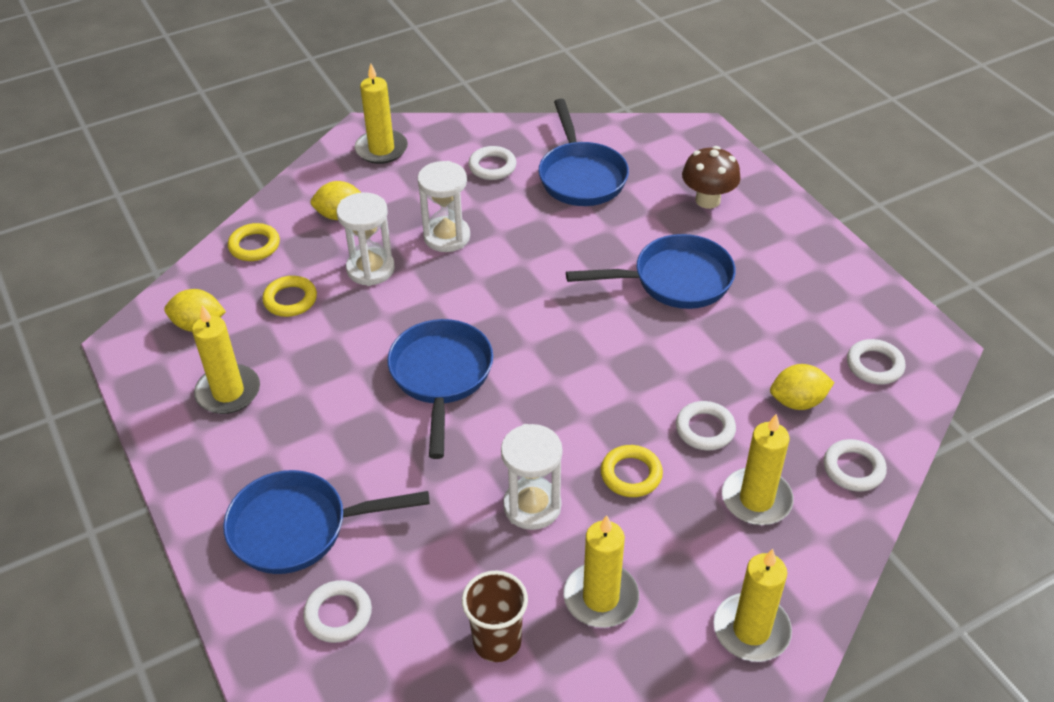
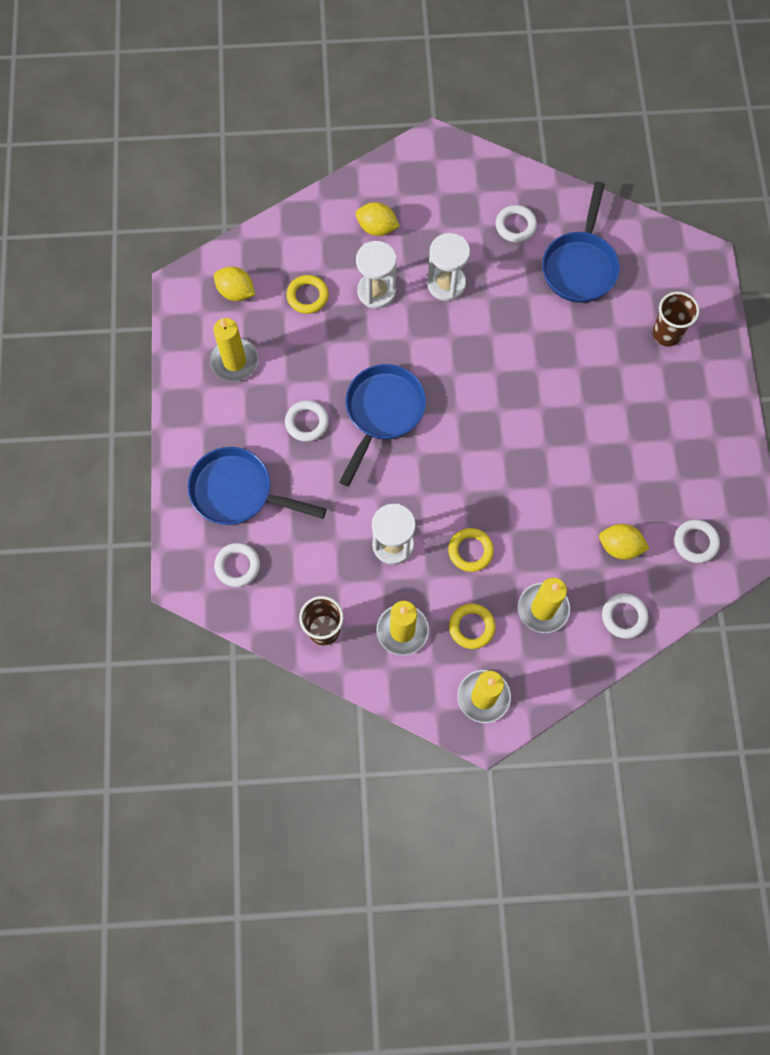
camera: 25 degrees right, 25 degrees up
(254, 246) = (302, 232): yellow ring -> yellow ring (471, 627)
(381, 149) = (438, 170): yellow candle -> none
(674, 280) = (594, 401): blue pan -> none
(705, 429) = (541, 539): white ring -> white ring (307, 422)
(707, 200) = (666, 334): brown mushroom -> brown cup

